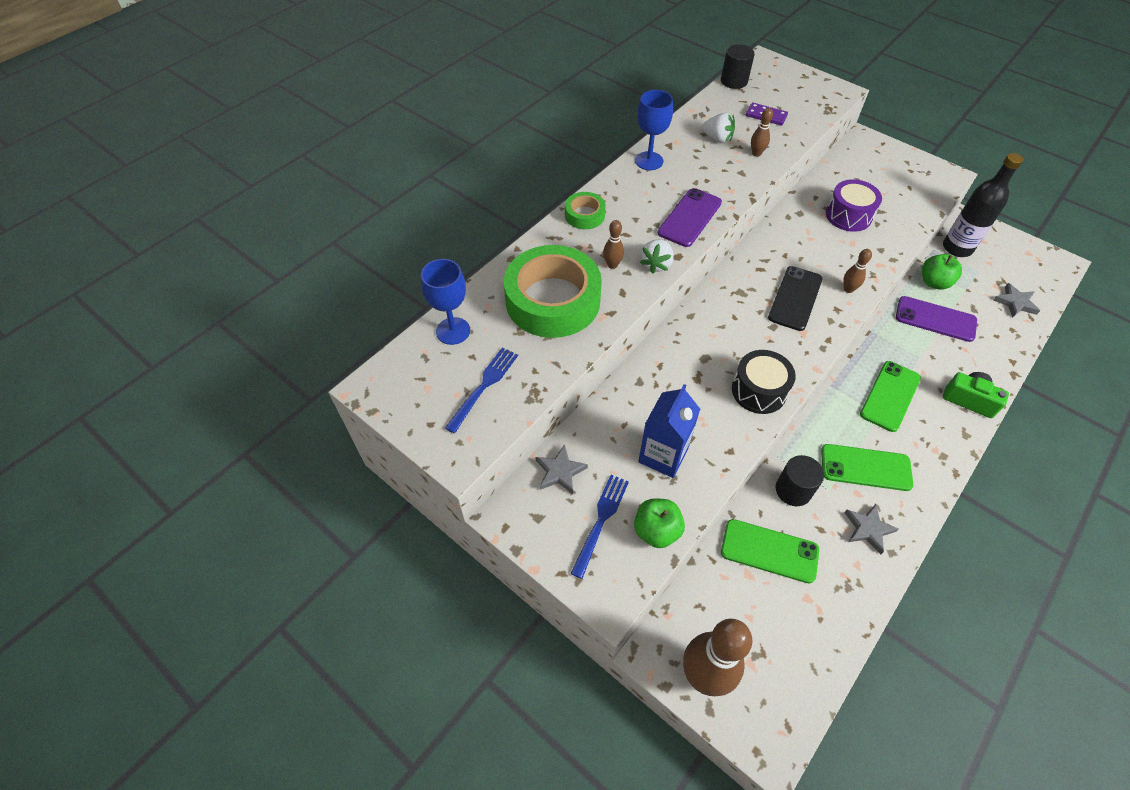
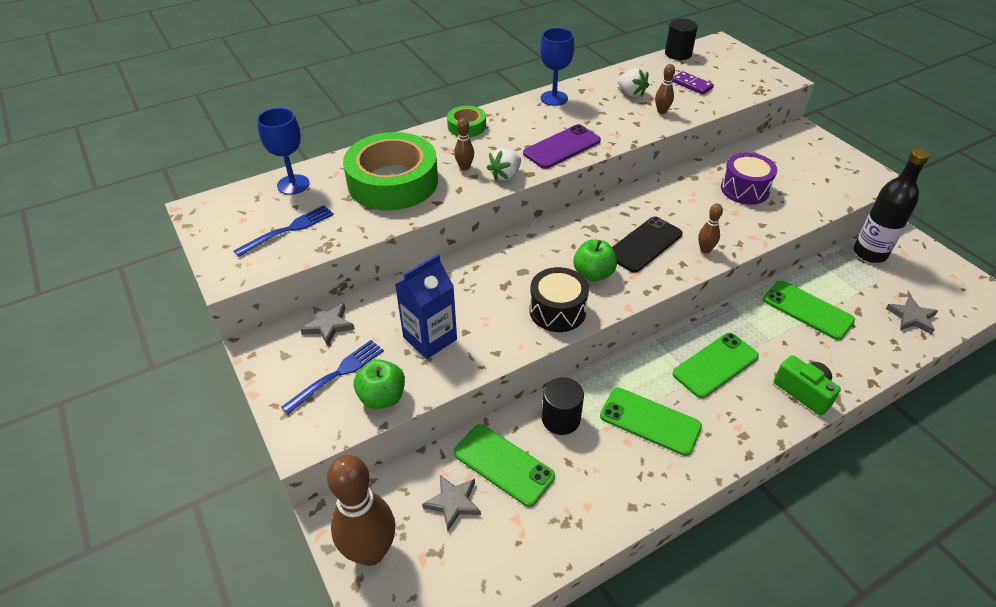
camera: 20 degrees right, 10 degrees down
(868, 529) = (619, 477): grey star -> grey star (453, 502)
(934, 282) = (825, 277): green apple -> green apple (593, 274)
(935, 319) = (807, 310): purple phone -> green phone

